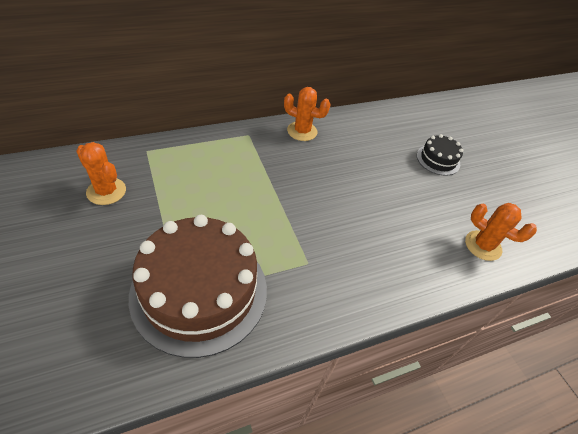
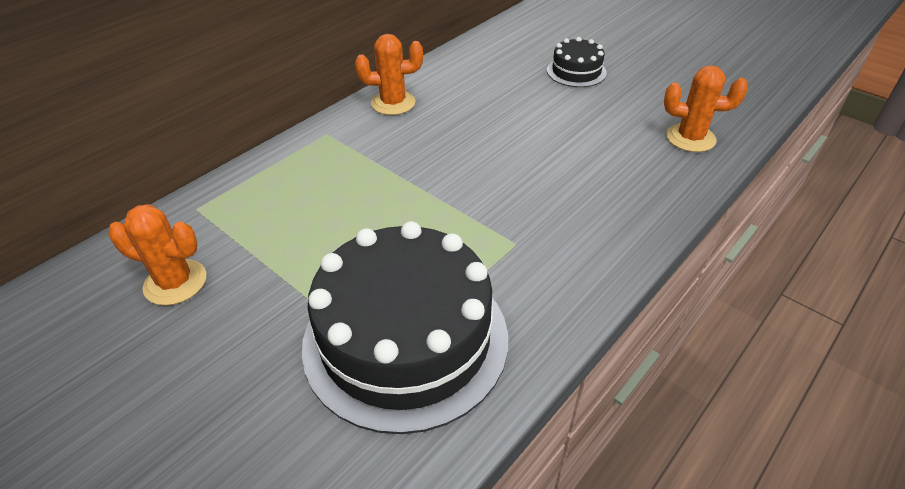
camera: 20 degrees left, 5 degrees down
(199, 291) = (405, 339): brown cake -> black cake

